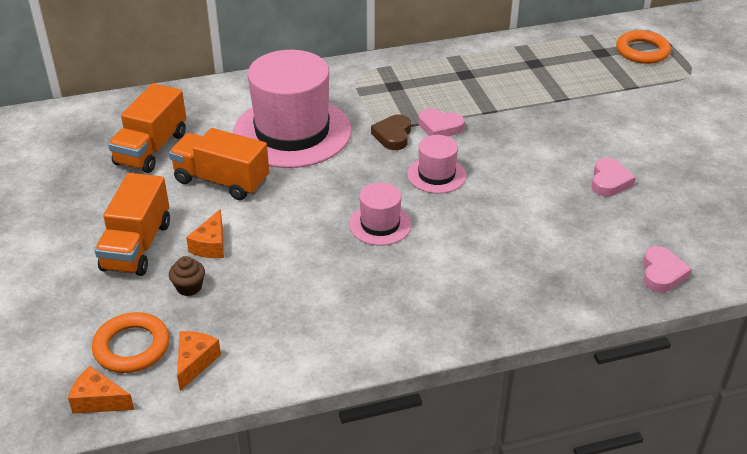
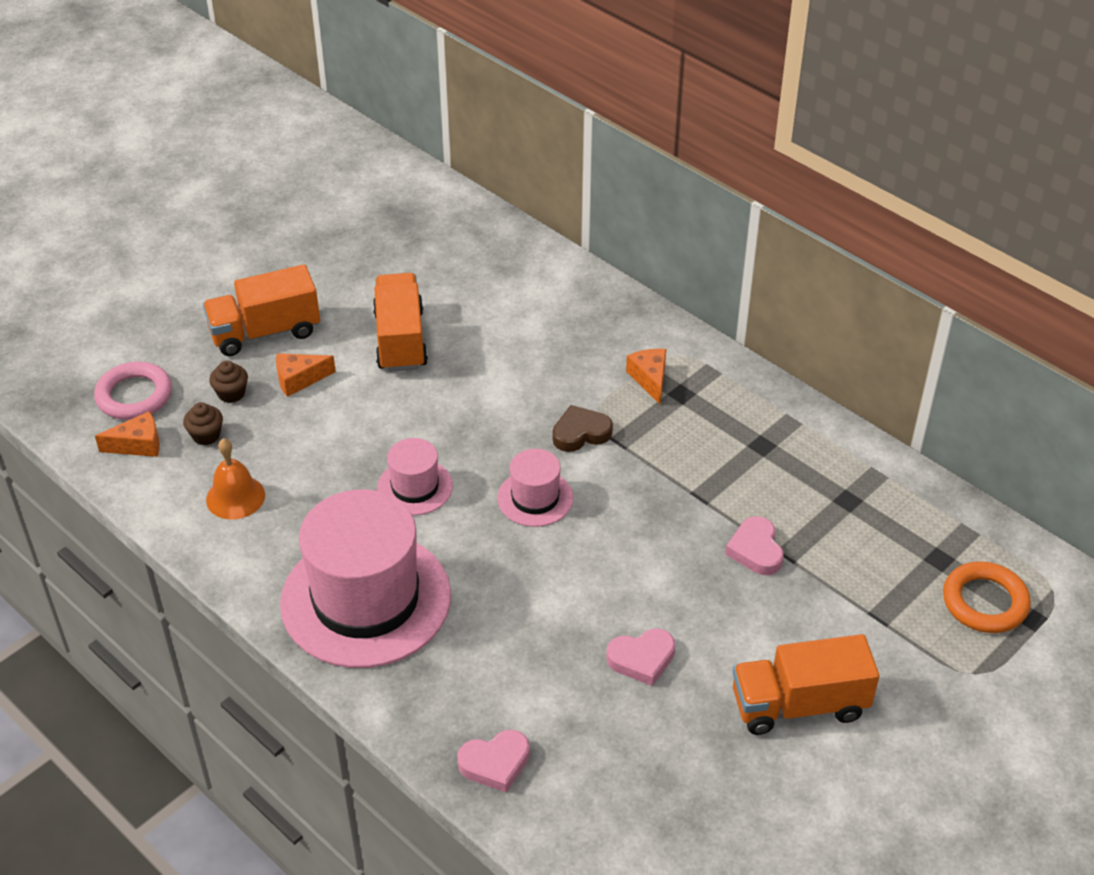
camera: 60 degrees right, 5 degrees up
(99, 400) = (62, 408): orange cheese -> orange cheese (650, 379)
(132, 347) = (134, 396): orange ring -> pink ring
(151, 149) = (415, 268): orange truck -> orange truck (799, 705)
(224, 317) = (206, 435): none -> brown cupcake
(292, 132) = (523, 352): pink hat -> pink hat (366, 599)
(309, 321) = (235, 497): none -> orange bell
(440, 127) = (629, 465): pink heart -> pink heart (756, 550)

